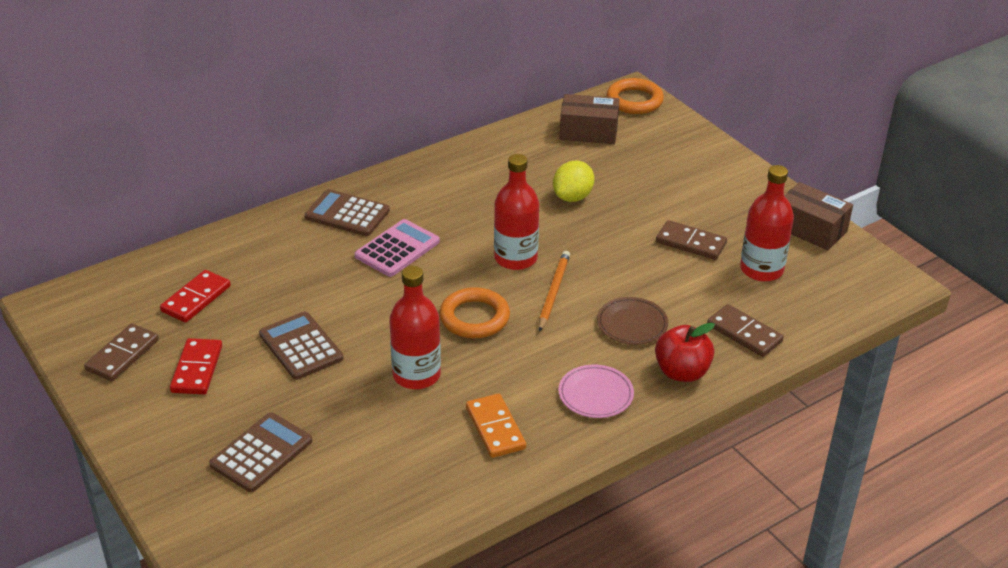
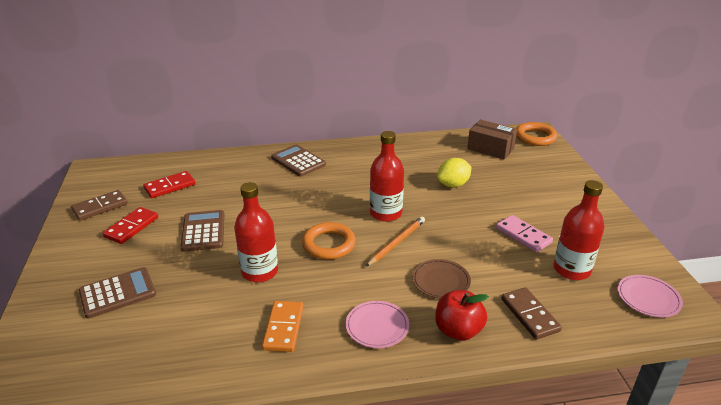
camera: 25 degrees right, 5 degrees down
(397, 249) = (312, 188): pink calculator -> none
(691, 243) = (523, 235): brown domino -> pink domino
(810, 229) = (630, 250): brown box -> none
(850, 280) = (648, 298): none -> pink plate

